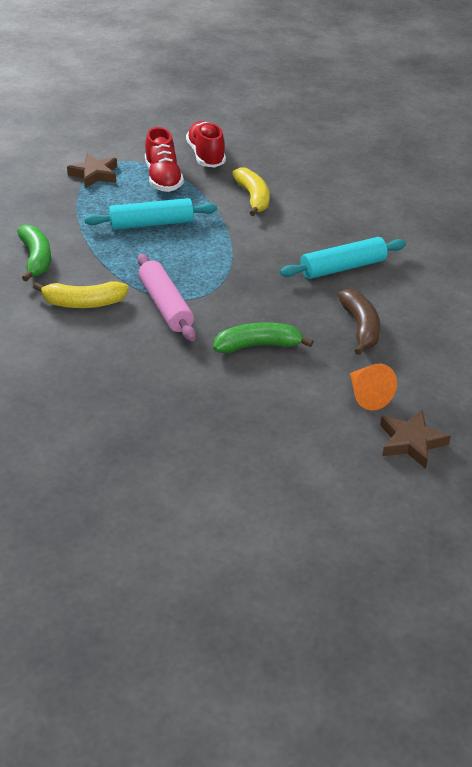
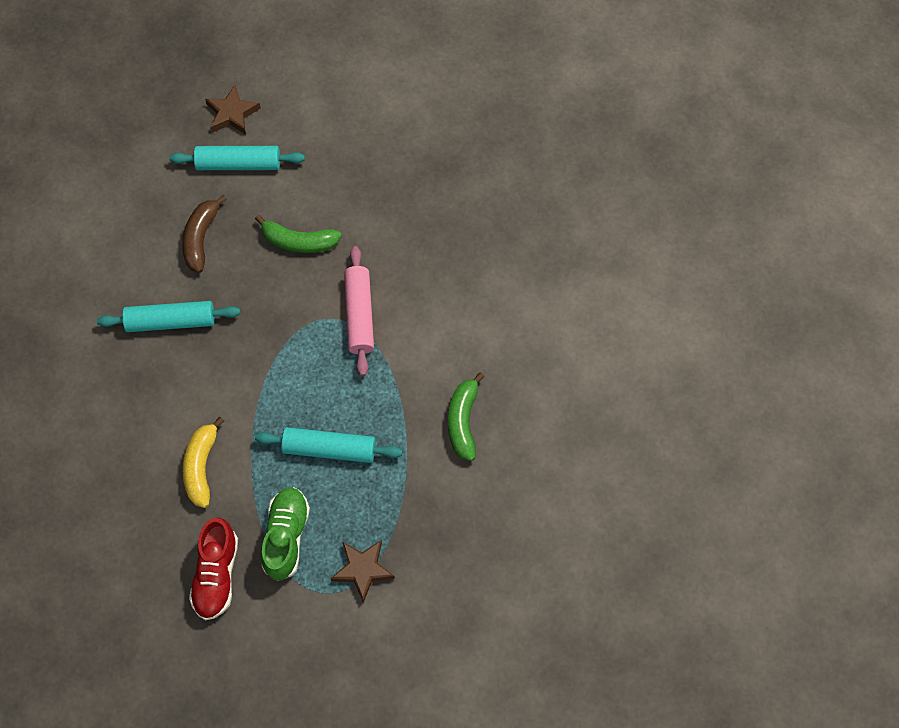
camera: 160 degrees left, 25 degrees up
(83, 303) = (433, 340): yellow banana -> none
(163, 179) = (286, 537): red shoe -> green shoe
(367, 396) = (238, 164): orange cone -> turquoise rolling pin

